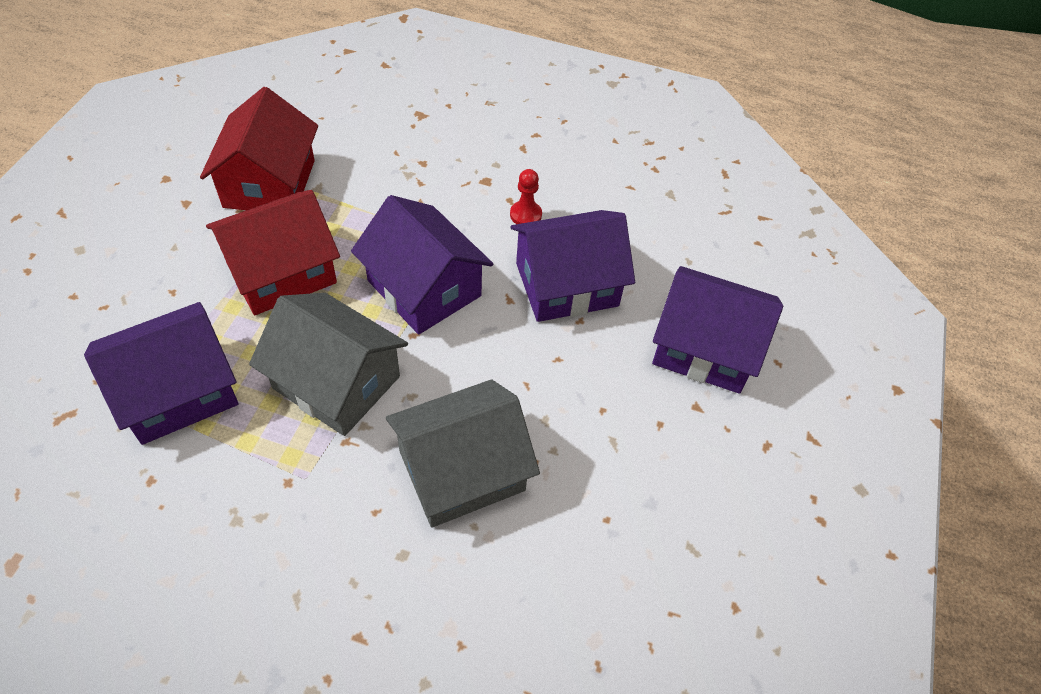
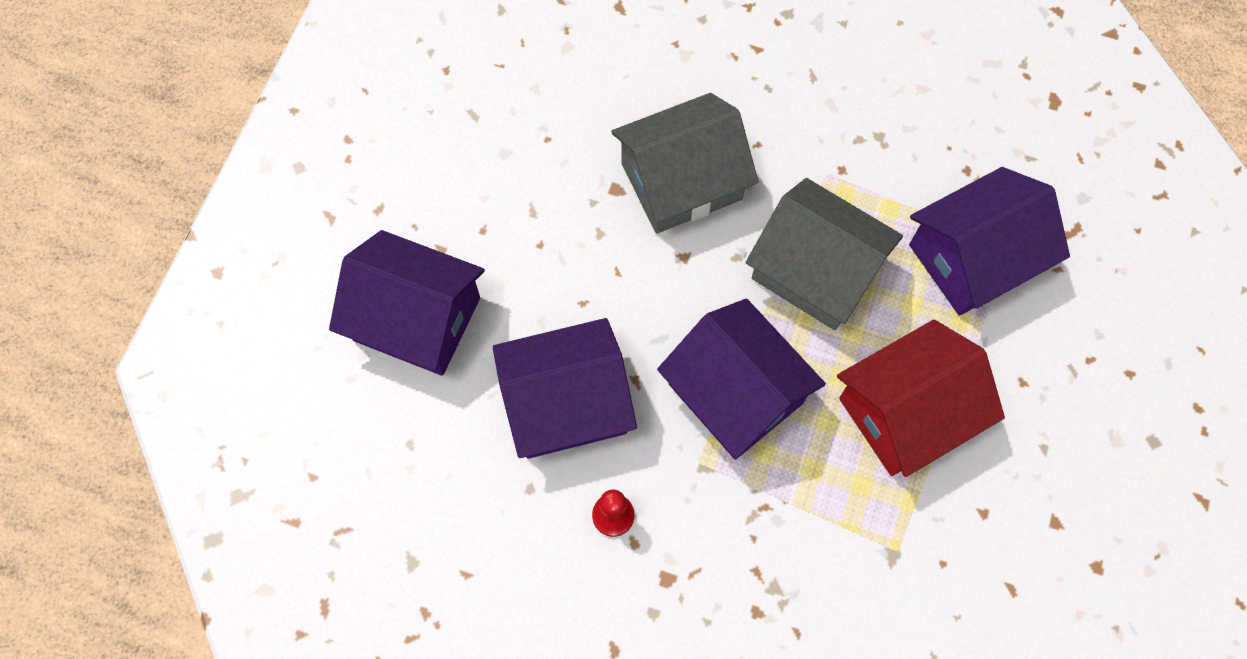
camera: 175 degrees left, 15 degrees up
(269, 184) = (958, 561): red house -> none

